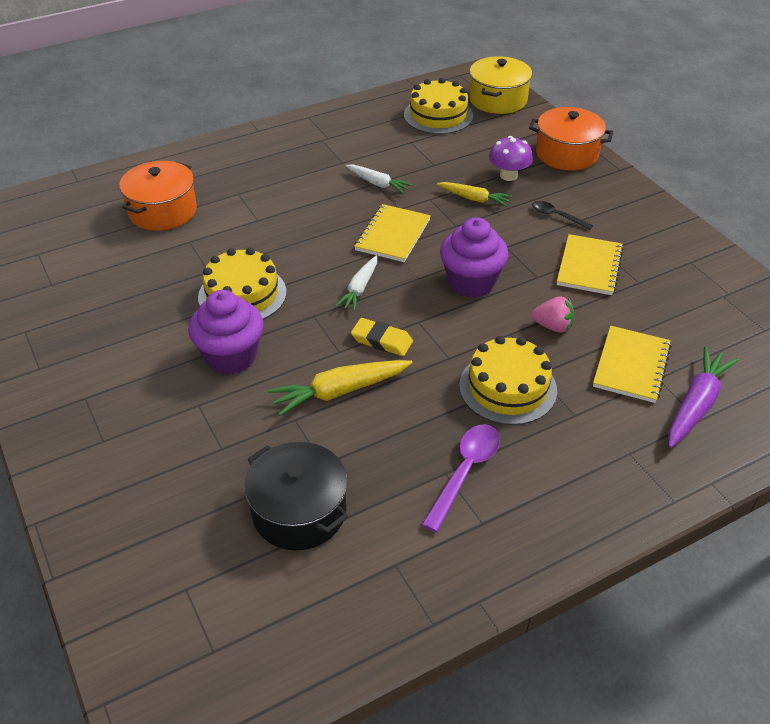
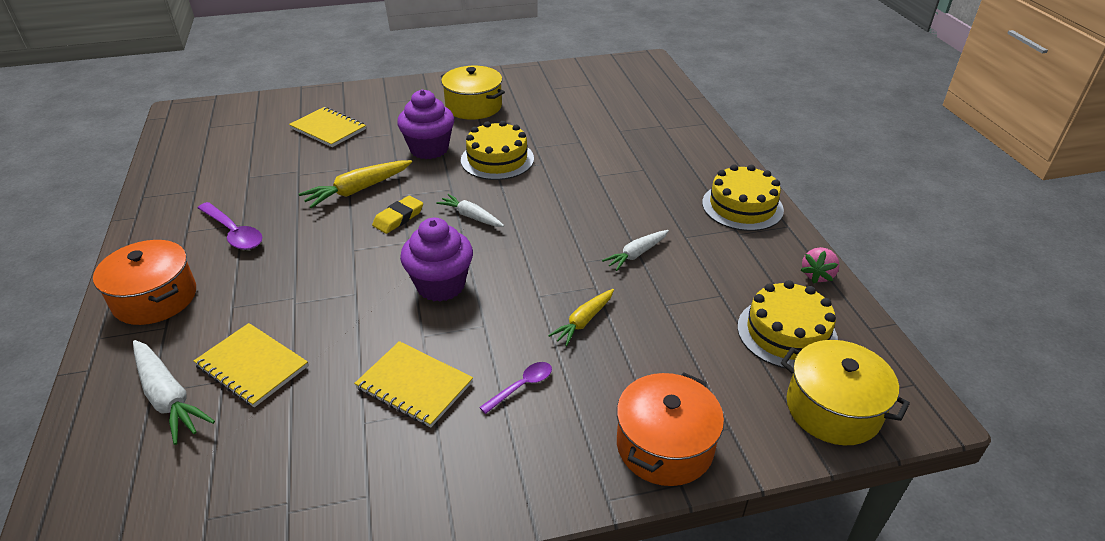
camera: 105 degrees right, 5 degrees down
(110, 344) = (473, 106): none -> yellow pot
(163, 211) = (628, 132): orange pot -> orange pot (155, 298)
(299, 512) = (269, 161): black pot -> none
(340, 391) = (358, 190): yellow carrot -> yellow carrot turned 120 degrees counterclockwise
(393, 235) = (541, 249): yellow notebook -> yellow notebook (328, 129)
(507, 388) = (293, 275): yellow cake -> yellow cake (742, 206)
(508, 175) = (624, 365): purple mushroom -> none
(553, 326) = (344, 325): pink strawberry -> pink strawberry (817, 275)
(556, 216) = (522, 386): black spoon -> purple spoon
(696, 404) = (168, 397): purple carrot -> white carrot

